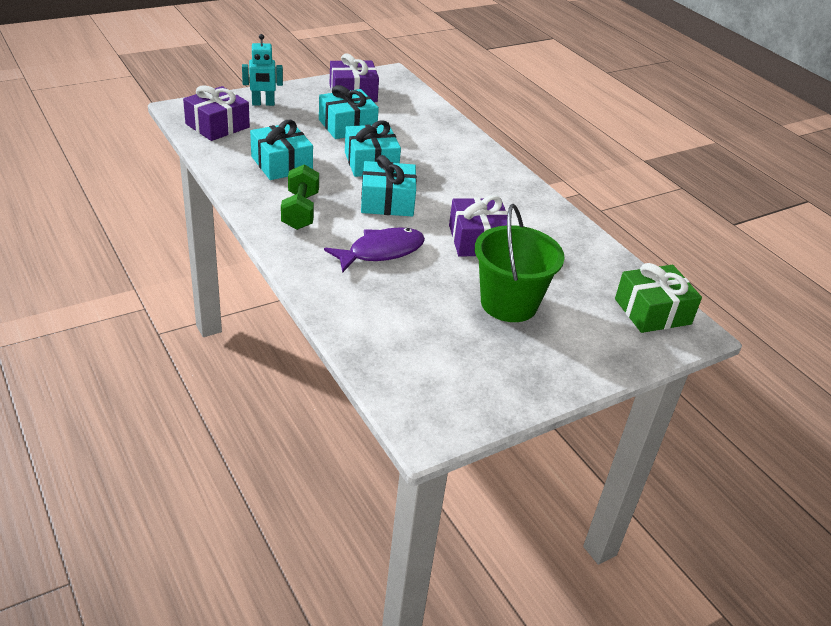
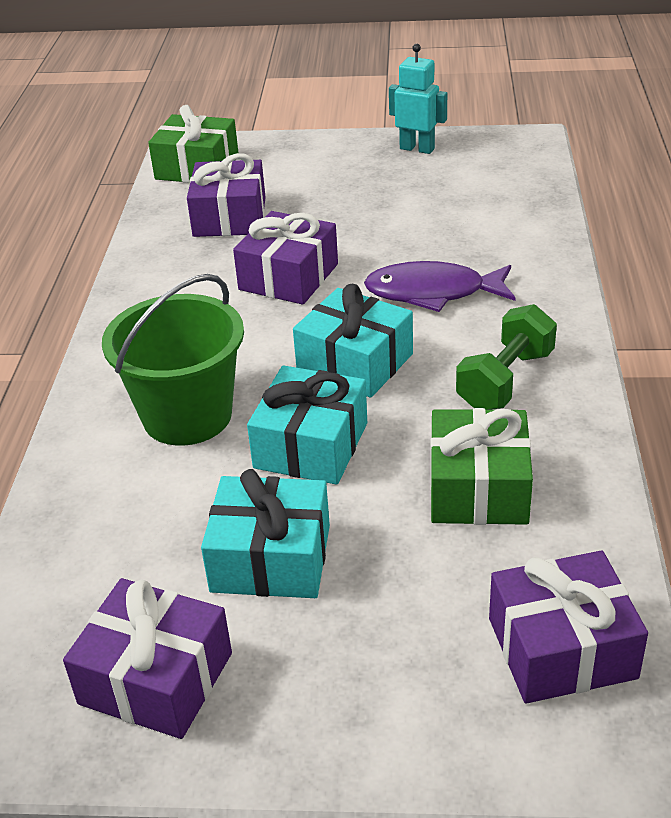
camera: 140 degrees left, 0 degrees up
(263, 104) = (409, 705): turquoise robot -> turquoise robot (417, 149)
(281, 164) = (478, 488): turquoise gift -> green gift
(509, 303) = (338, 206): green bucket -> green bucket (187, 416)
(568, 273) = (229, 217): none -> purple gift

